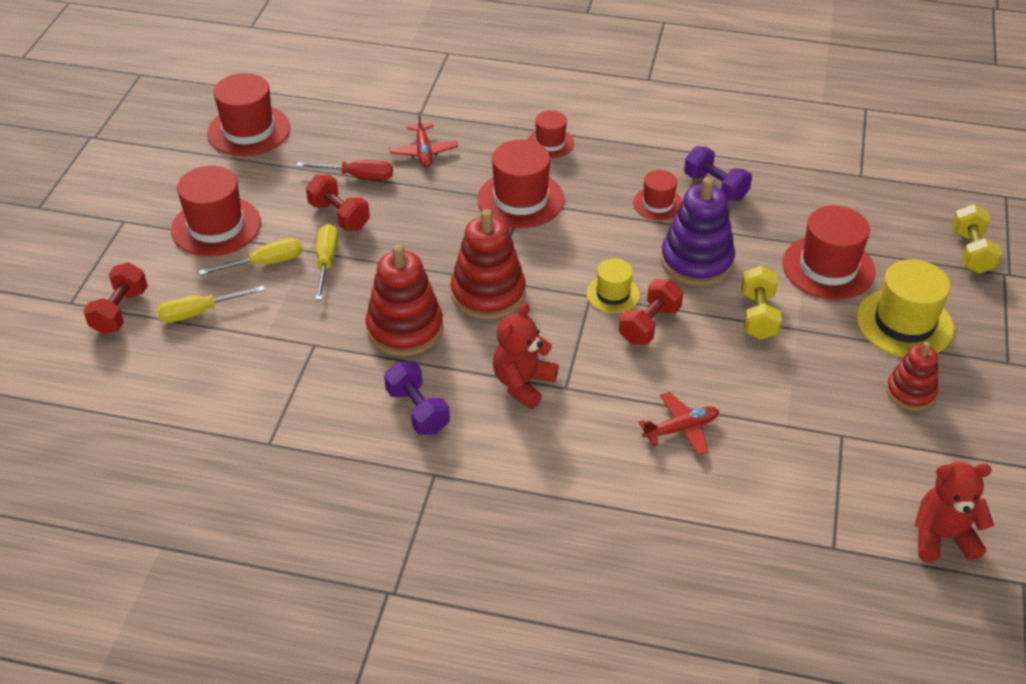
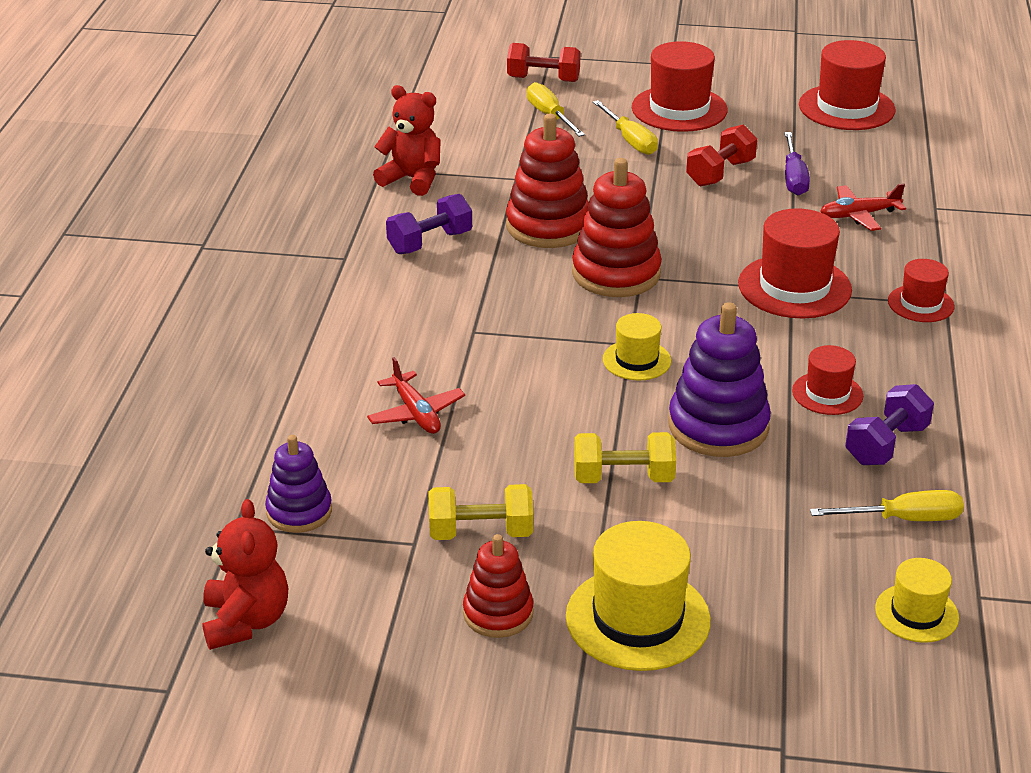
camera: 85 degrees right, 10 degrees down
(326, 261) = (642, 173): yellow screwdriver -> yellow screwdriver (903, 519)
(357, 176) = (794, 178): red screwdriver -> purple screwdriver
(523, 383) = (476, 303): red teddy bear -> red teddy bear (412, 179)
(649, 325) = (588, 388): red dumbbell -> none
(811, 505) = (299, 511): none -> purple stacking toy
(828, 267) = (740, 548): red hat -> none
(879, 202) = (916, 613): none -> yellow hat
(971, 252) = (826, 712): yellow dumbbell -> yellow dumbbell (481, 532)

